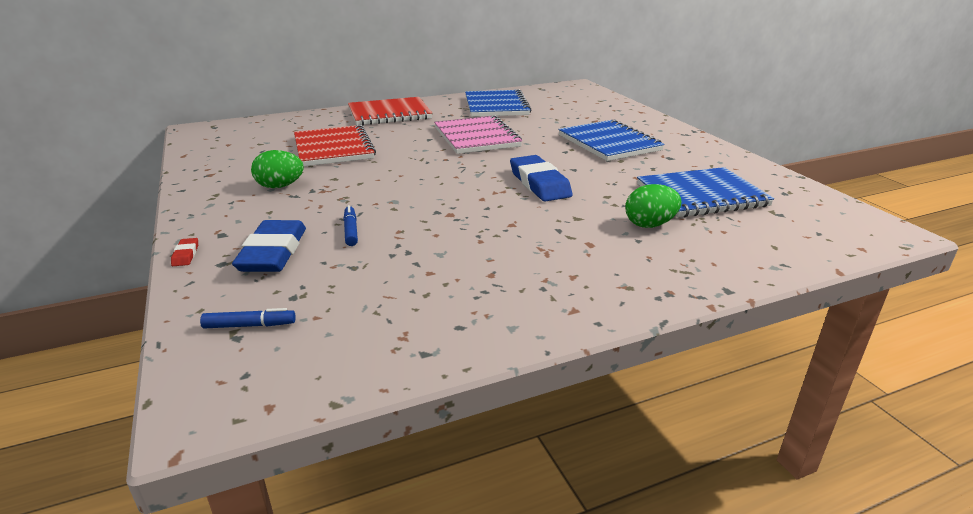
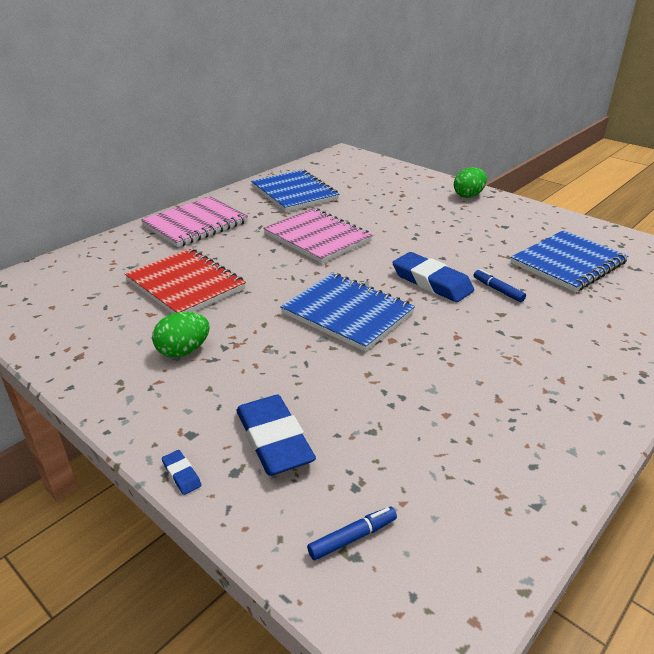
camera: 25 degrees left, 5 degrees up
(185, 255) = (181, 474): red eraser -> blue eraser
(351, 231) = (322, 387): blue marker -> blue marker (498, 290)
(389, 114) = (195, 224): red notebook -> pink notebook
(609, 143) = (441, 220): blue notebook -> blue notebook (347, 313)
(650, 225) = (562, 305): green egg -> green egg (468, 195)

